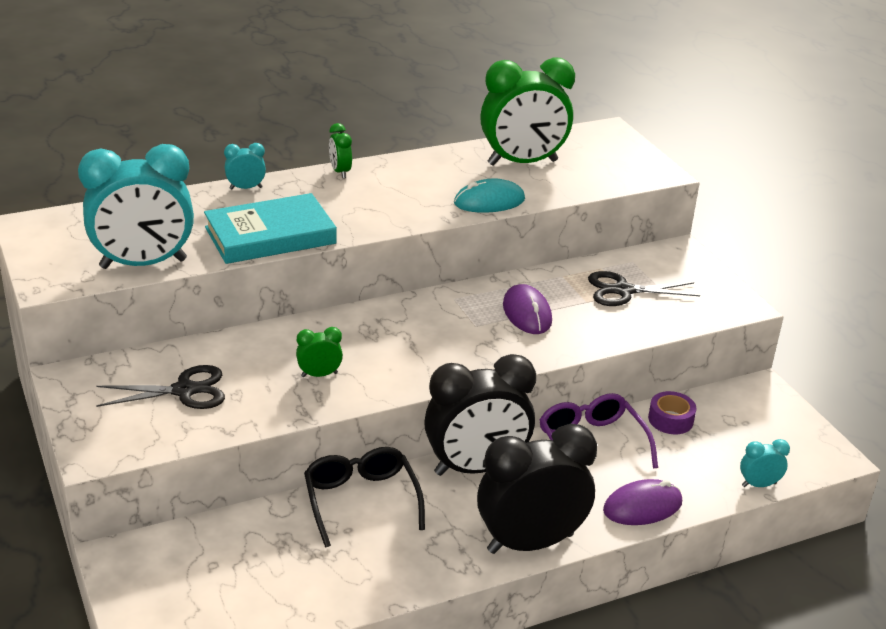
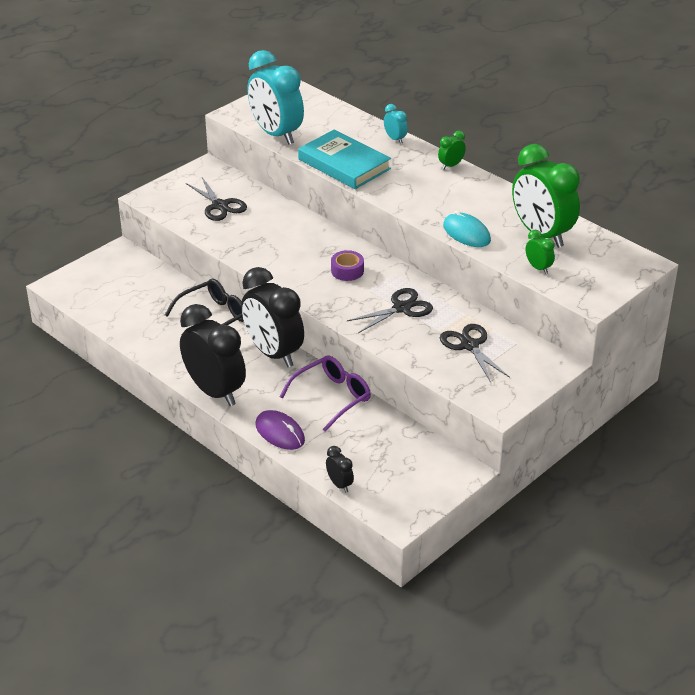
camera: 70 degrees right, 5 degrees up
(319, 375) = (268, 245): green clock -> green clock (538, 268)
(527, 313) = (402, 308): purple mouse -> black scissors
(670, 420) = (387, 429): purple tape -> purple tape (347, 271)
(758, 484) = (339, 484): turquoise clock -> black clock

